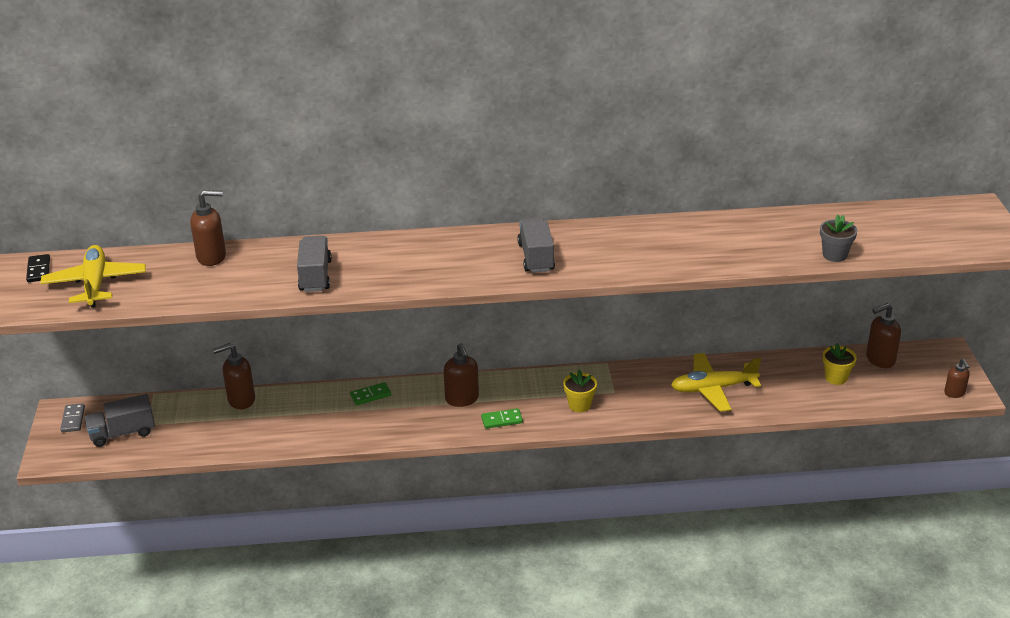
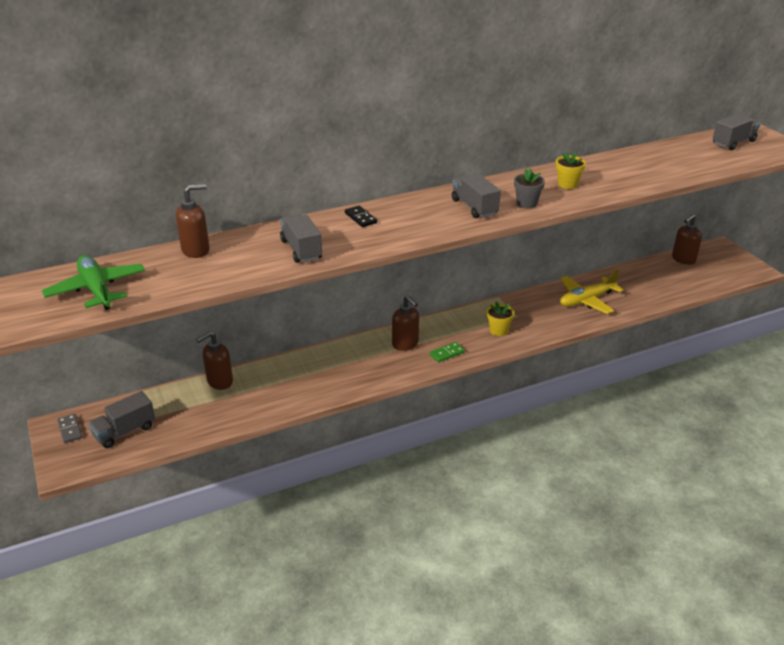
camera: 20 degrees left, 0 degrees up
(38, 270) = (31, 288): black domino -> black domino (360, 218)
(95, 284) = (97, 290): yellow plane -> green plane
(370, 395) = (329, 356): green domino -> none
(834, 255) = (689, 172): grey flower pot -> grey flower pot (526, 203)
(836, 378) = (664, 277): yellow flower pot -> yellow flower pot (567, 184)
(933, 222) = (733, 143): none -> grey truck
(954, 393) = (747, 272): brown soap dispenser -> none

